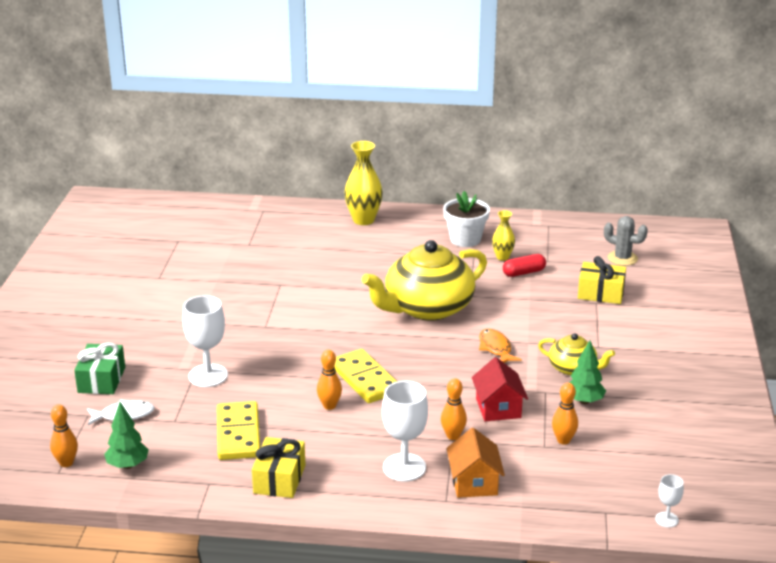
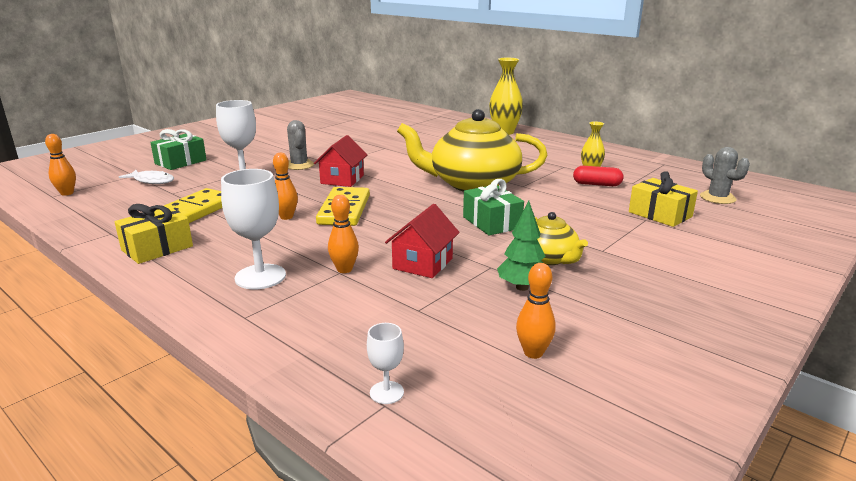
camera: 35 degrees right, 5 degrees down
(128, 465) = (93, 206): green tree -> none
(235, 340) = (299, 165): none -> grey cactus
(307, 344) = (342, 179): none -> red house
(465, 239) = (572, 156): white flower pot -> none
(474, 483) = (296, 313): orange house -> none
(495, 348) = (491, 222): orange fish -> green gift
(563, 440) = (446, 312): orange bowling pin -> orange bowling pin (533, 353)
(666, 519) = (450, 454): white goblet -> white goblet (386, 392)

